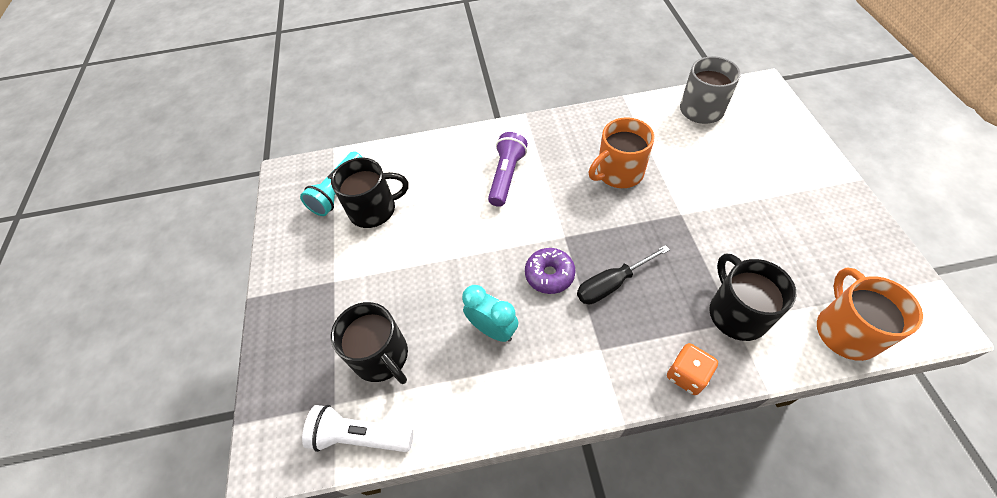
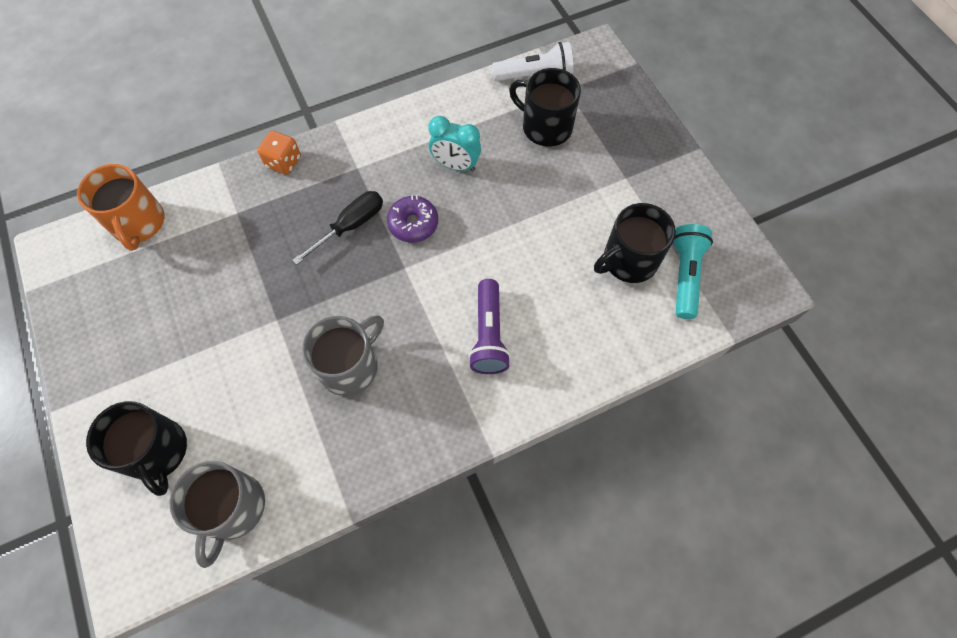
camera: 160 degrees right, 10 degrees up
(618, 172) = (350, 366): orange mug -> grey mug
(736, 313) = (233, 221): black mug -> black mug (157, 451)

